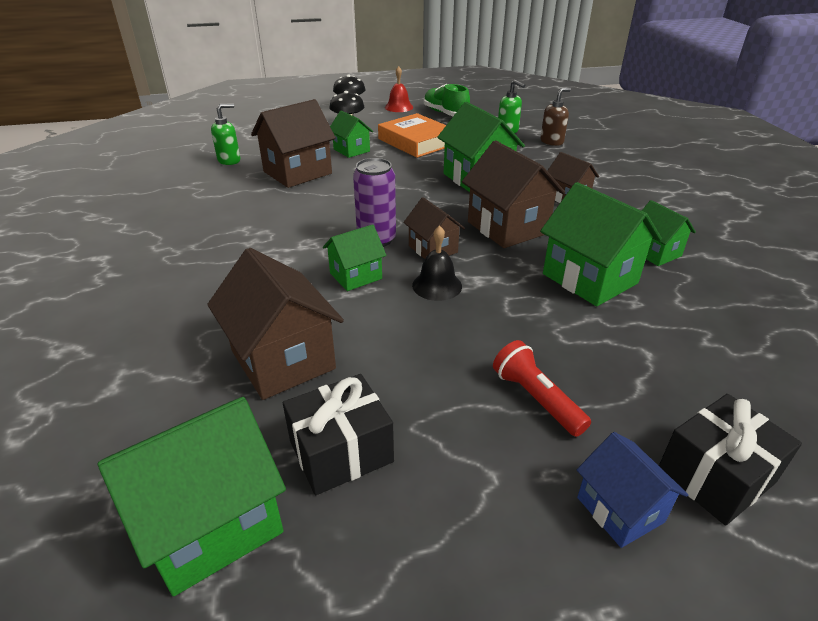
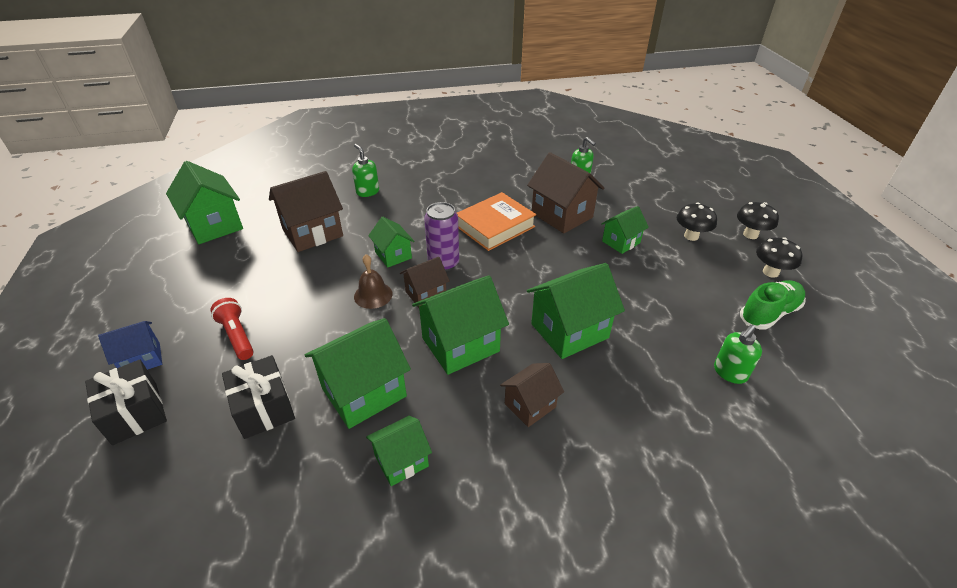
camera: 90 degrees right, 5 degrees up
(175, 312) = (367, 192): none -> green soap dispenser
(341, 451) = (235, 258): black gift -> black gift (264, 408)
(399, 107) = (770, 272): red bell -> black mushroom
(416, 142) = (660, 286): orange book -> orange book (495, 226)
(437, 285) = (373, 295): black bell -> brown bell
(507, 227) = (460, 344): brown house -> green house
(536, 399) = (237, 336): red flashlight -> red flashlight turned 90 degrees counterclockwise
(552, 141) = (708, 419): brown soap dispenser -> none

